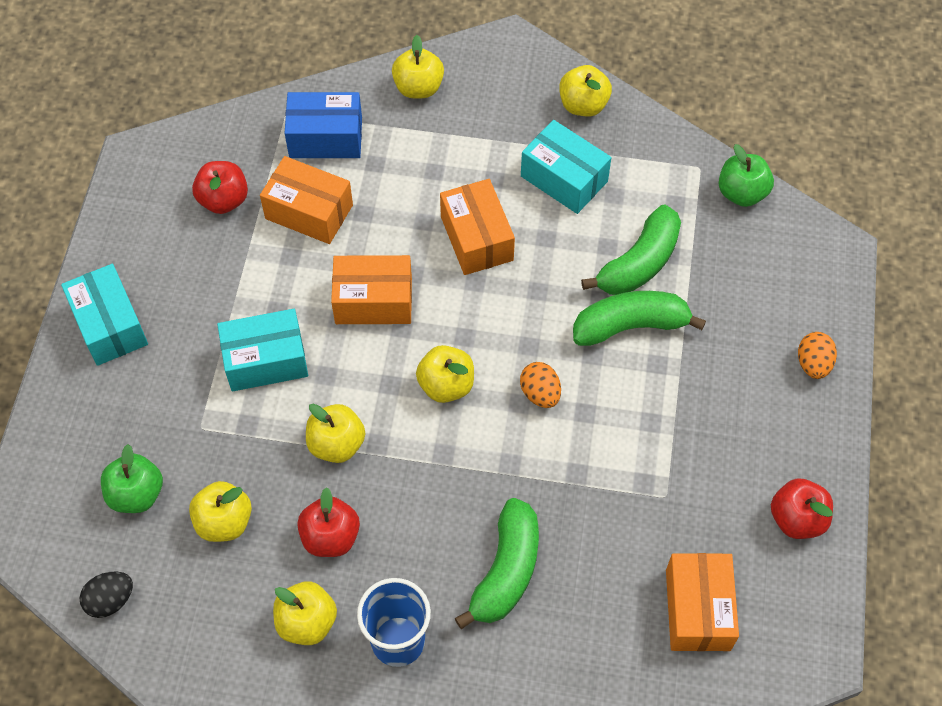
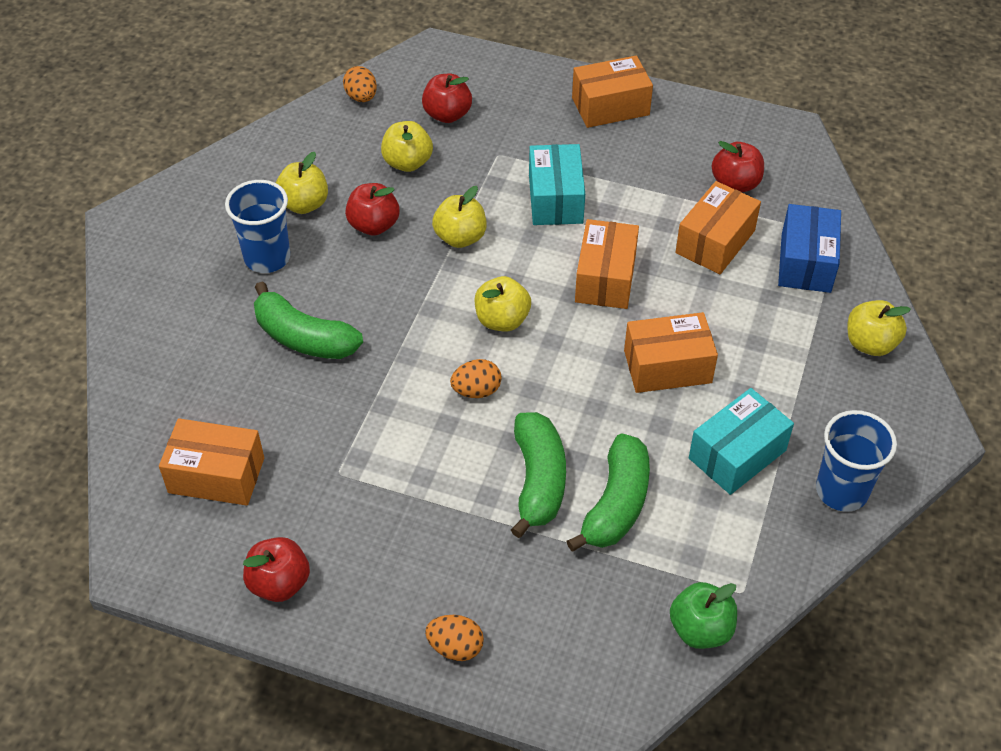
camera: 100 degrees right, 10 degrees down
(110, 325) = (610, 106): turquoise box -> orange box
(110, 600) = (361, 97): black egg -> orange egg
(136, 494) = (447, 115): green apple -> red apple
(583, 105) = (841, 491): yellow apple -> blue cup
(639, 263) = (616, 504): green banana -> green banana turned 120 degrees counterclockwise

